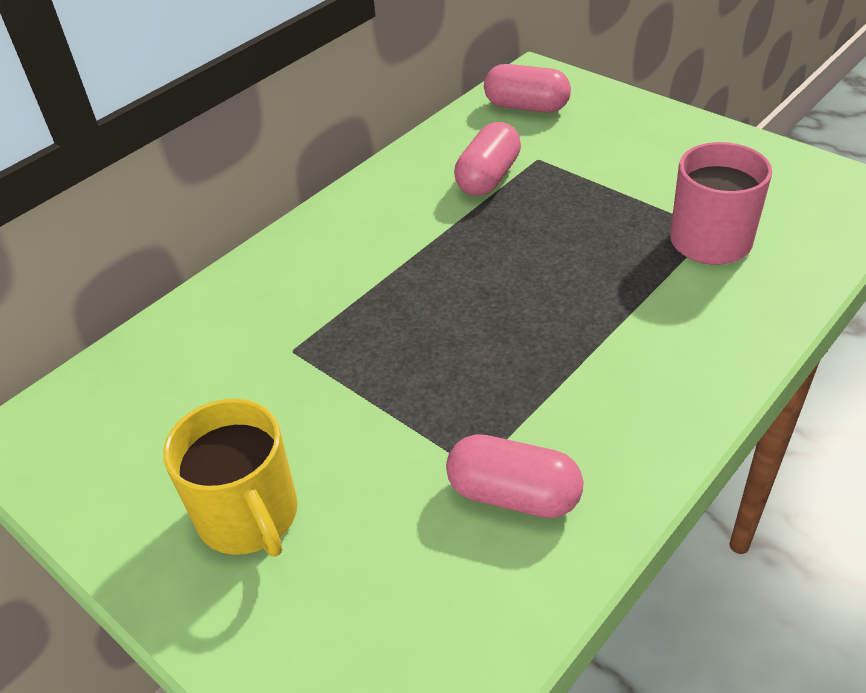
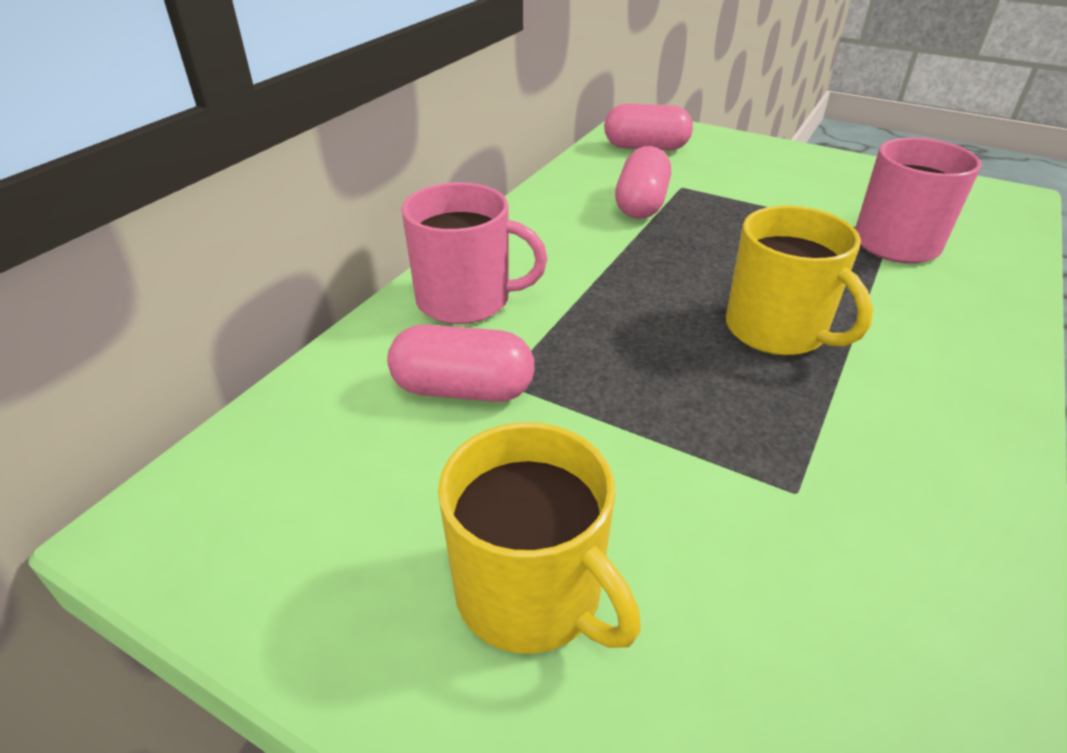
camera: 15 degrees left, 5 degrees down
(291, 271) = (466, 300): none -> pink mug
(513, 495) = (862, 519): pink capsule -> pink capsule (463, 389)
(542, 324) = (777, 330): none -> yellow mug

